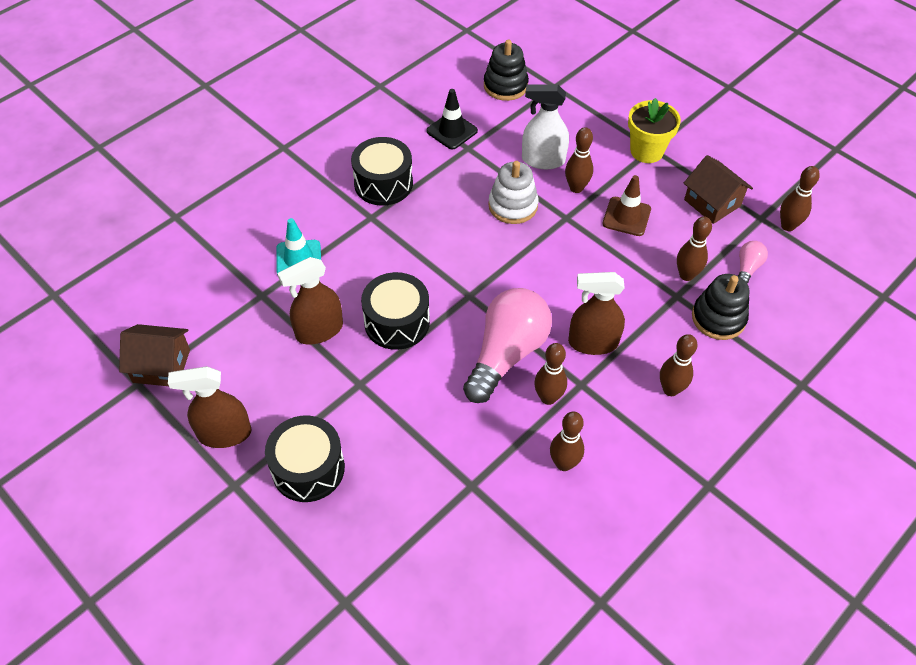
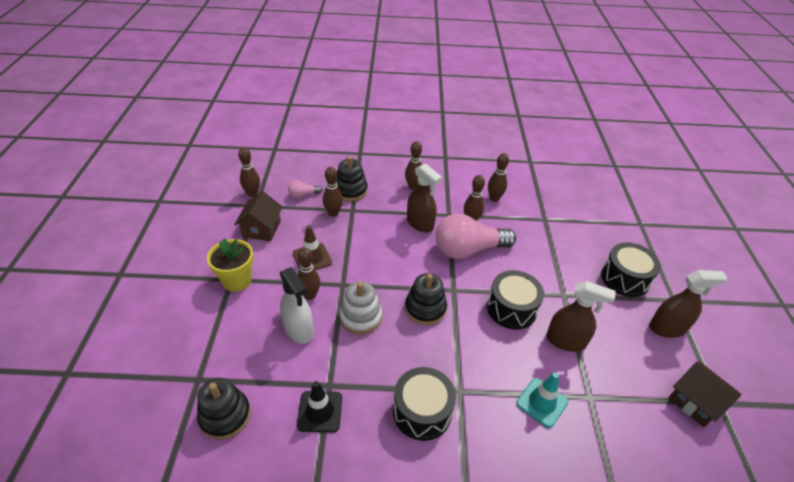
camera: 135 degrees left, 10 degrees down
(224, 433) = (667, 328): brown spray bottle -> brown spray bottle turned 45 degrees counterclockwise
(472, 256) = (425, 308): none -> black stacking toy

